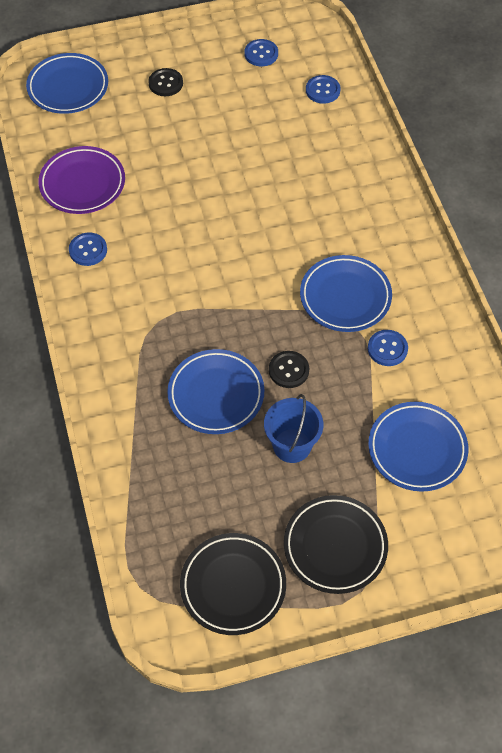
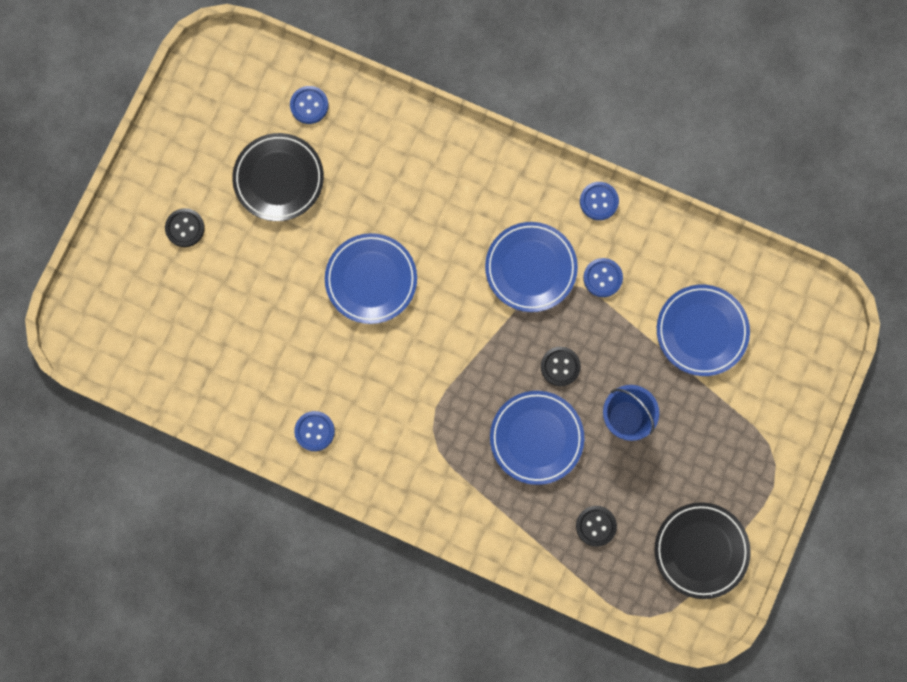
camera: 50 degrees left, 20 degrees up
(68, 87) = (115, 314): blue plate -> blue plate (371, 280)
(82, 184) = (239, 383): purple plate -> none
(182, 489) = (596, 526): none -> black button
(261, 54) = (222, 120): blue button -> blue button (599, 201)
(335, 546) = (728, 455): black plate -> black plate (279, 179)

